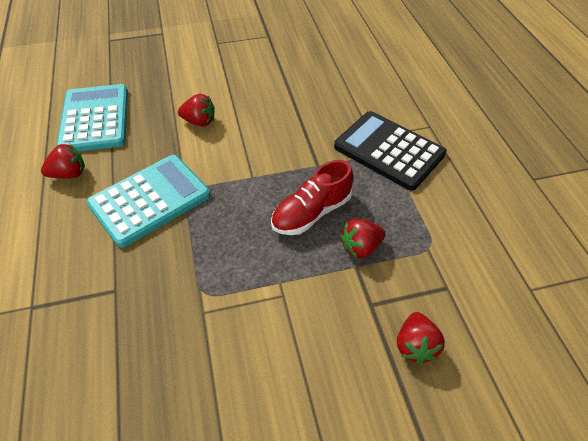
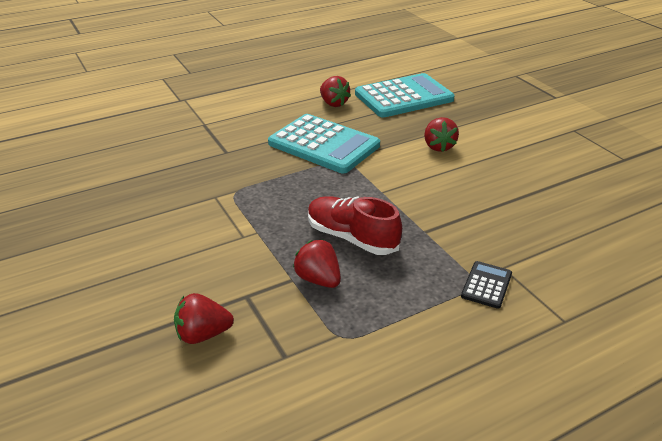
camera: 75 degrees right, 15 degrees down
(389, 150) = (486, 285): black calculator -> black calculator, size x0.44

